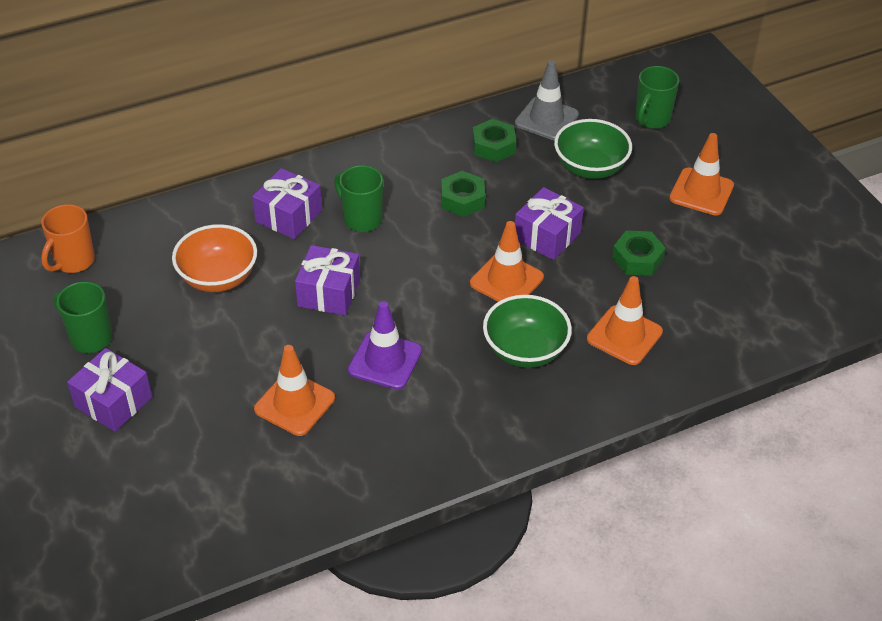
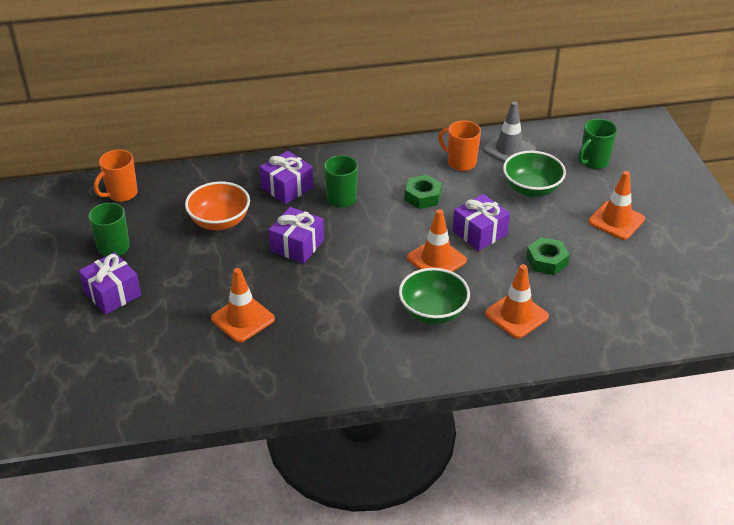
camera: 15 degrees right, 5 degrees down
(385, 360) = (322, 300): purple traffic cone -> none
(493, 146) = (460, 162): green nut -> orange mug

